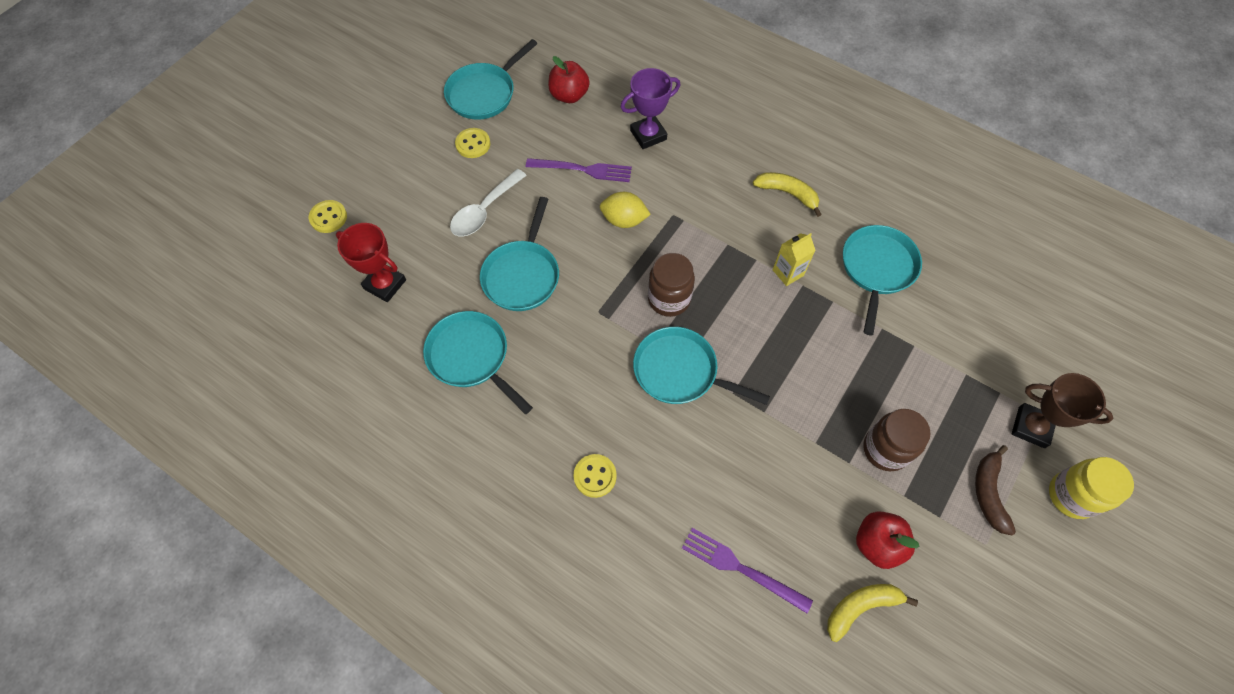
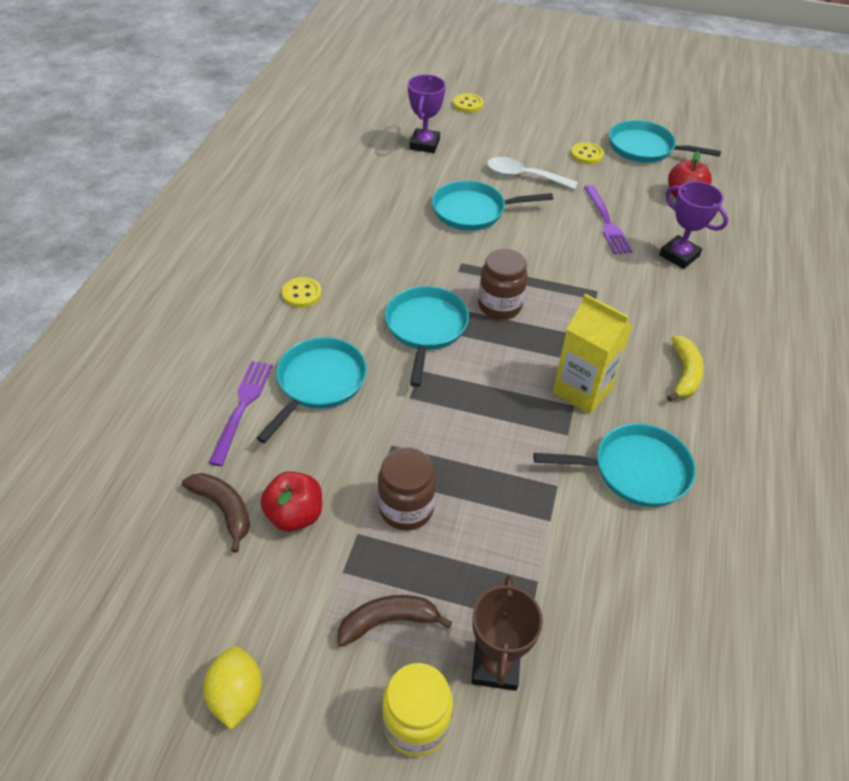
camera: 70 degrees right, 15 degrees down
(385, 284) = (424, 144): red trophy -> purple trophy
(471, 357) = (382, 202): turquoise pan -> turquoise pan (319, 383)
(624, 220) = (568, 259): yellow lemon -> yellow lemon (237, 695)
(788, 272) = (582, 390): yellow carton -> yellow carton, size x1.70
(861, 607) = (223, 509): yellow banana -> brown banana

